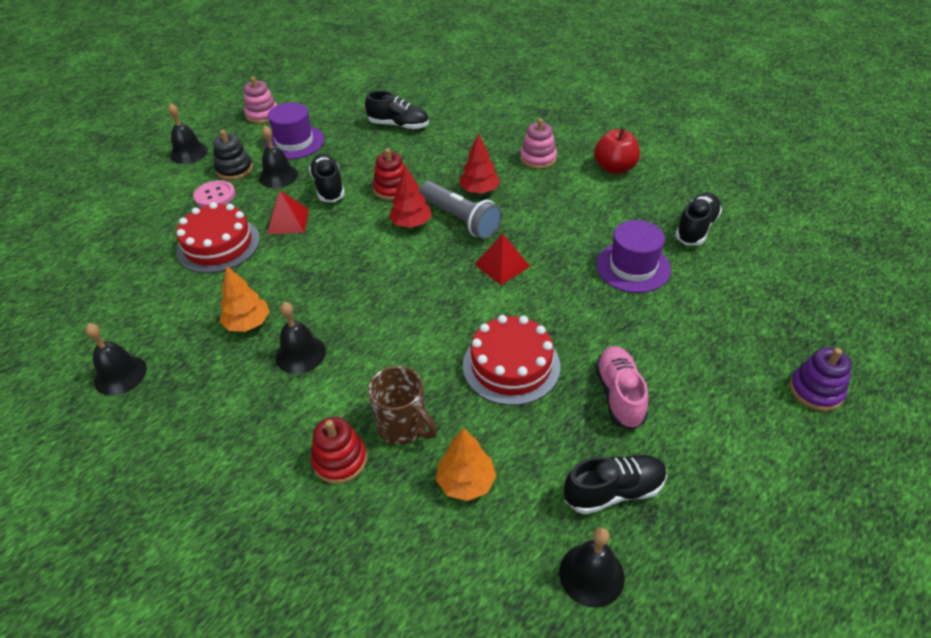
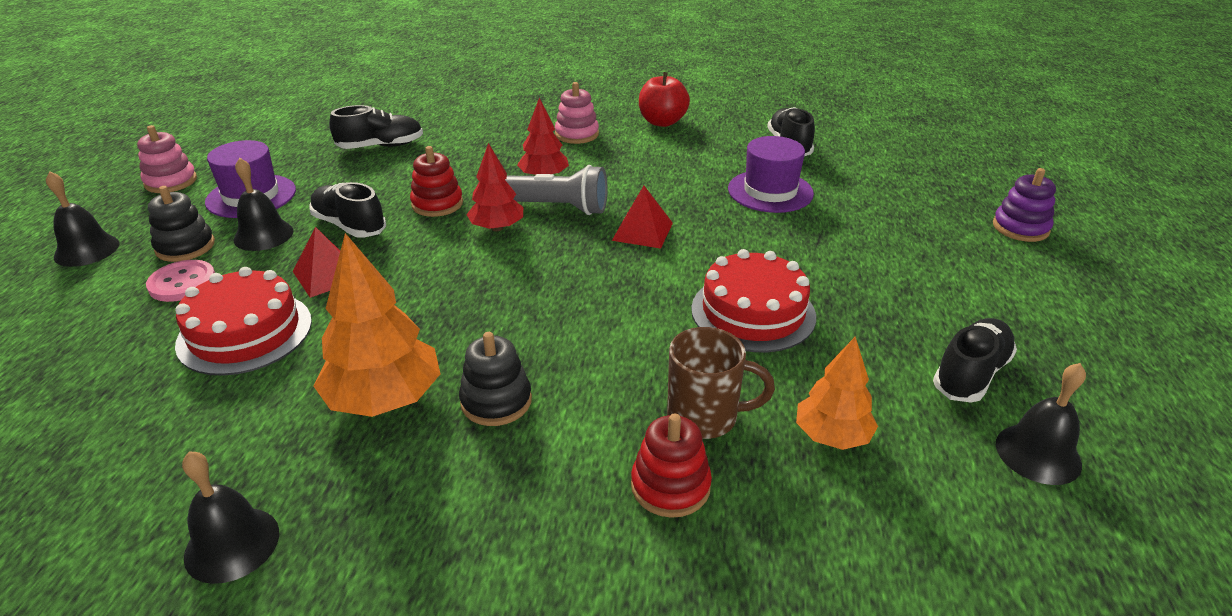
camera: 35 degrees left, 10 degrees down
(248, 323) = (384, 399): orange tree -> orange tree, size x1.59
(300, 354) = (496, 401): black bell -> black stacking toy
(619, 395) = (880, 294): pink shoe -> none

